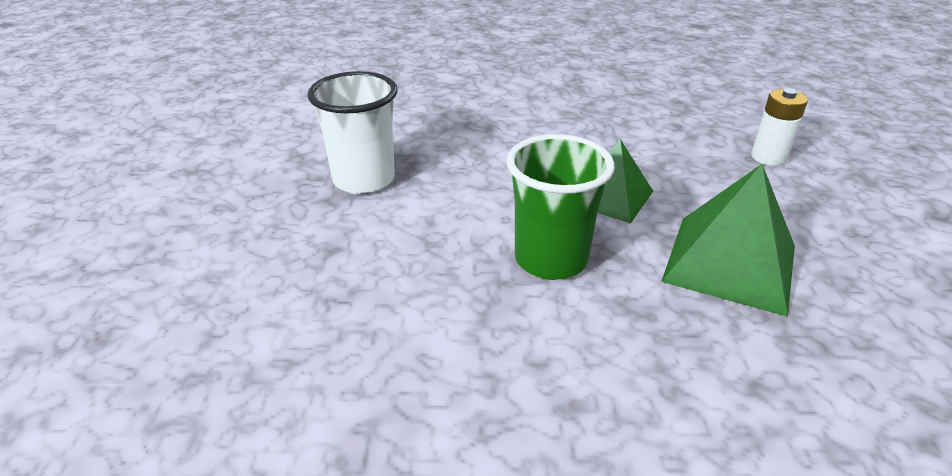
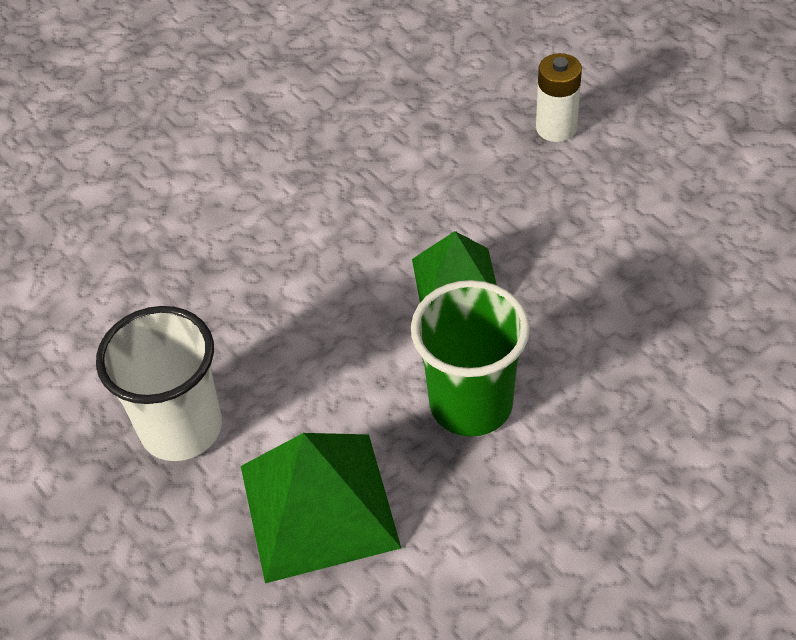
camera: 35 degrees left, 15 degrees up
(730, 263) = (620, 302): green pyramid -> green pyramid (319, 506)

